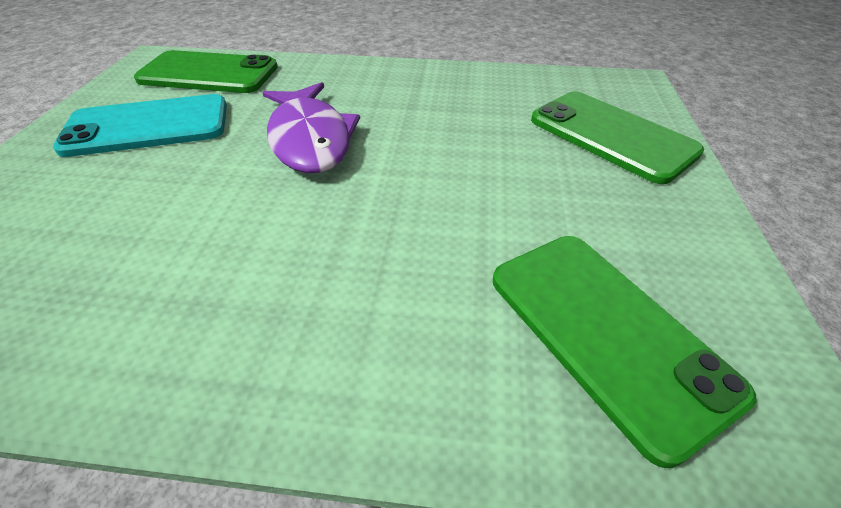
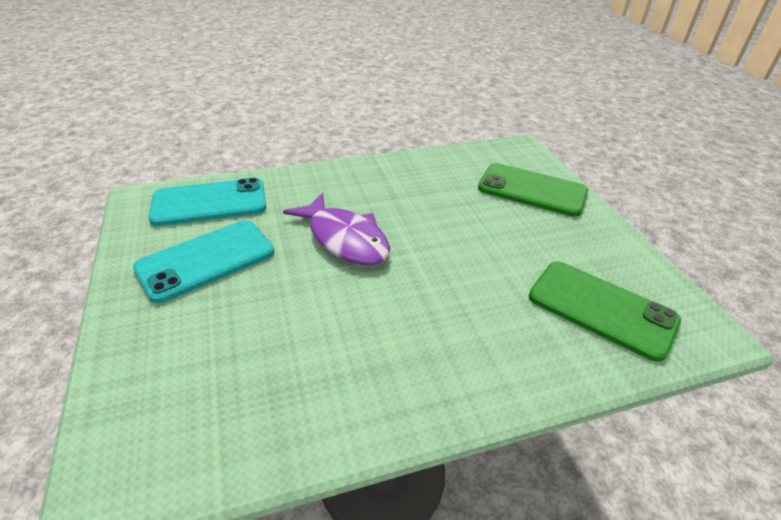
camera: 25 degrees left, 5 degrees down
(209, 73) = (209, 203): green phone -> turquoise phone

